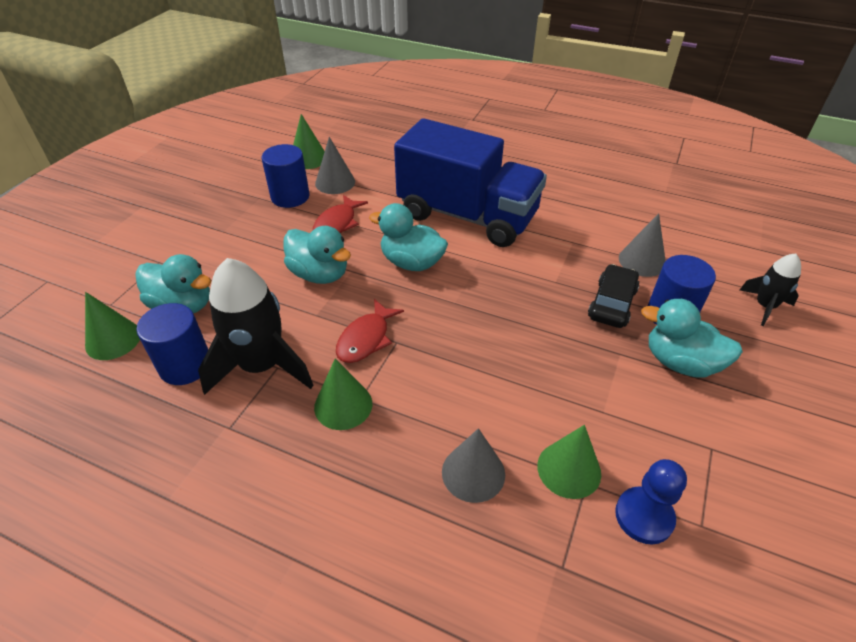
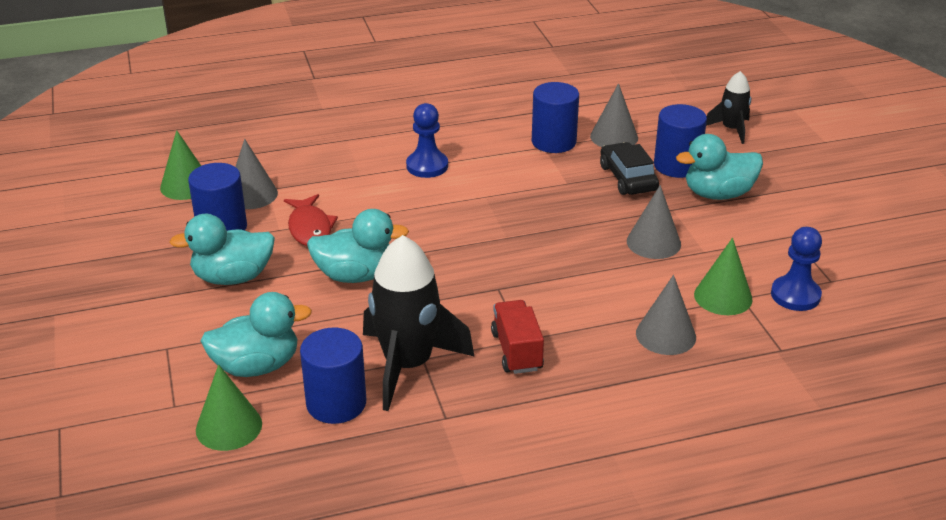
camera: 40 degrees left, 10 degrees down
(343, 405) = (516, 351): green cone -> red truck
(366, 339) = (470, 299): red fish -> none
(411, 262) = (428, 226): turquoise duck -> turquoise duck (233, 277)
(467, 216) = (427, 166): blue truck -> blue pawn
(566, 375) = (653, 242): none -> grey cone
(585, 241) = (553, 142): none -> blue cylinder

